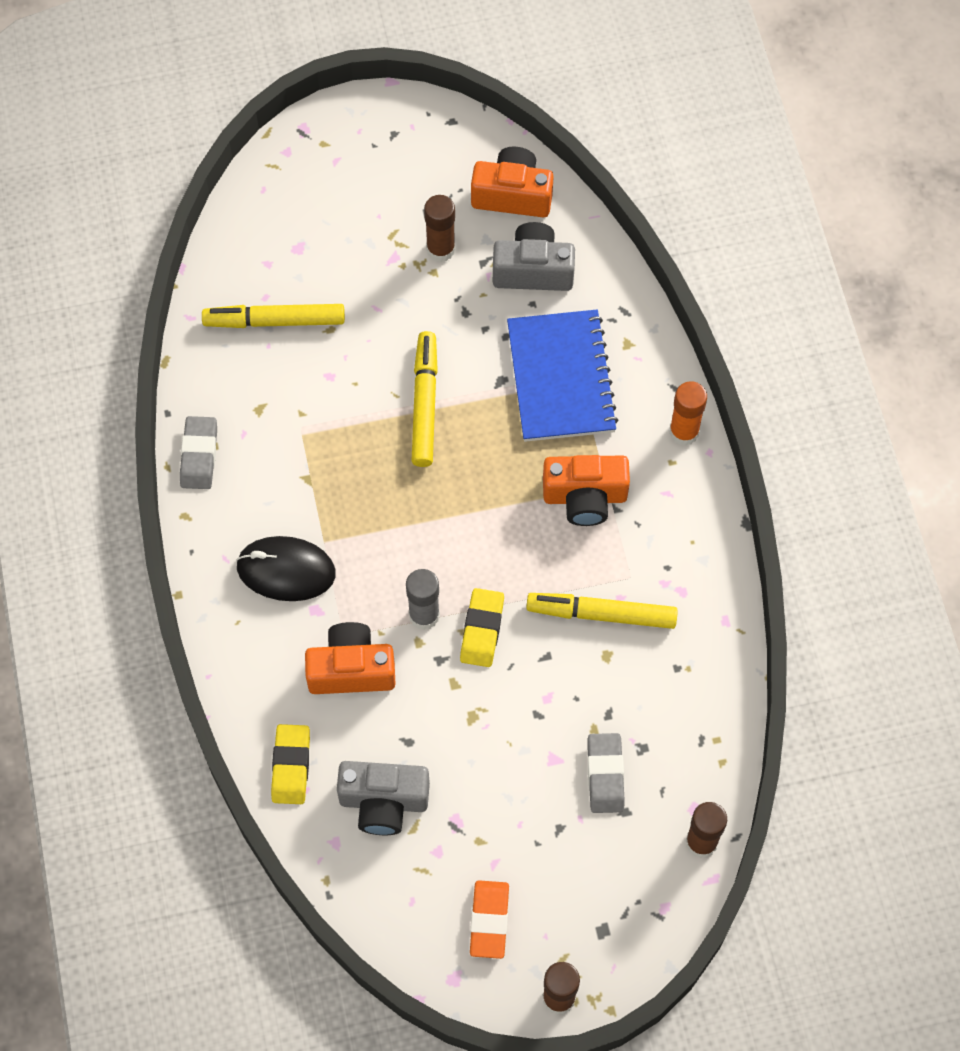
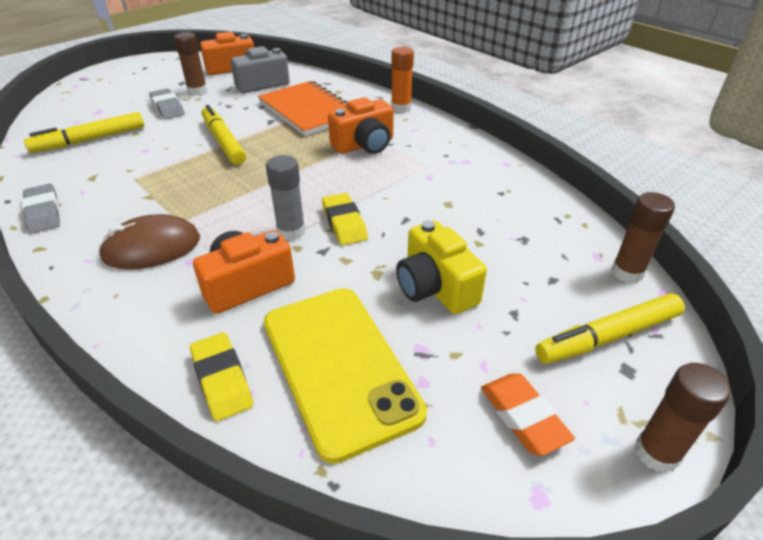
camera: 30 degrees left, 25 degrees down
(286, 570) = (152, 248): black mouse -> brown mouse
(383, 802) = (339, 366): grey camera -> yellow phone
(512, 763) = (435, 287): none -> yellow camera
(560, 378) = (308, 110): blue notebook -> orange notebook
(601, 614) = (424, 187): yellow marker -> yellow marker (608, 337)
(605, 775) = (514, 264): grey eraser -> grey eraser (167, 108)

